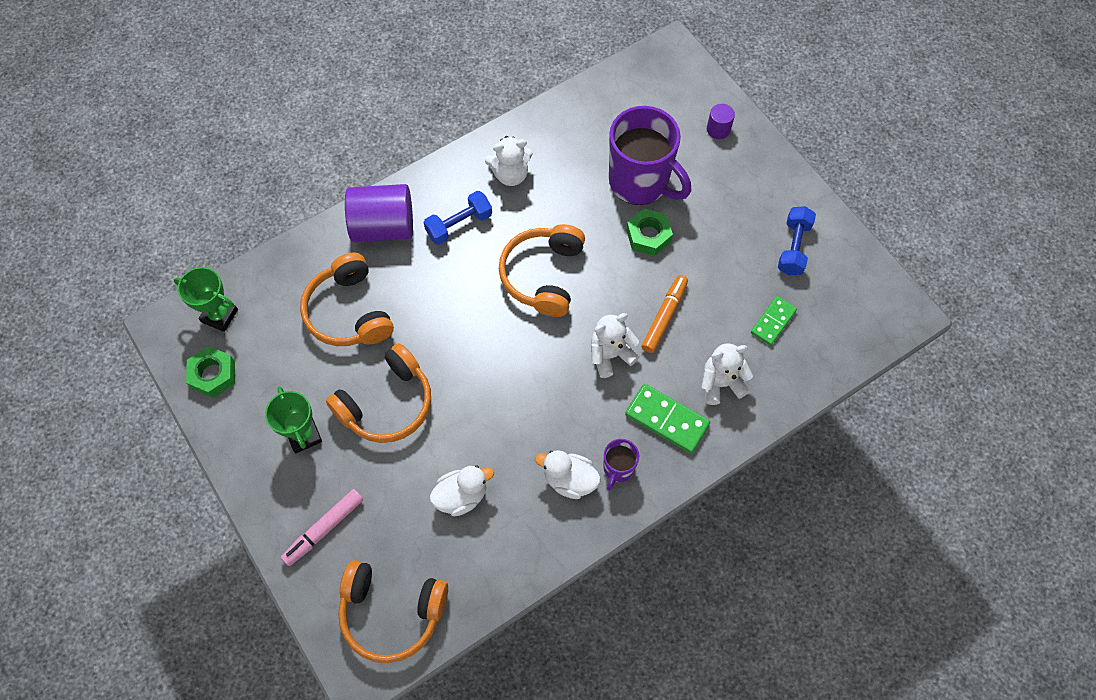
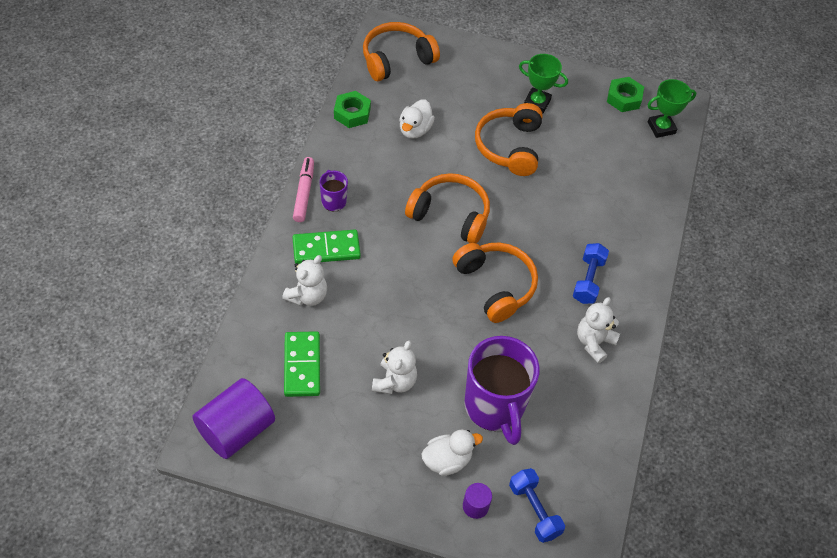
camera: 135 degrees right, 10 degrees down
(324, 529) = (473, 70): pink marker -> pink marker (304, 193)
(349, 312) = (591, 179): orange headphones -> orange headphones (450, 215)
(383, 227) = (634, 244): purple cylinder -> purple cylinder (236, 430)
(569, 480) = (358, 176): white duck -> white duck (447, 460)
(610, 355) = (399, 264): white teddy bear -> white teddy bear (394, 382)
(640, 182) = (494, 407): purple mug -> purple mug turned 105 degrees counterclockwise
(648, 235) = (449, 368): green nut -> green nut (352, 113)
(664, 316) = (385, 315): orange marker -> none
(773, 322) = (302, 365): green domino -> green domino, size x1.51
(793, 247) = (329, 438): blue dumbbell -> blue dumbbell (534, 510)

